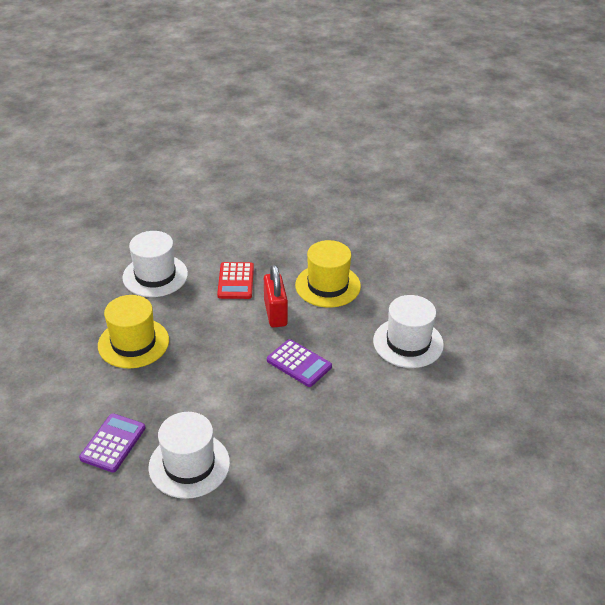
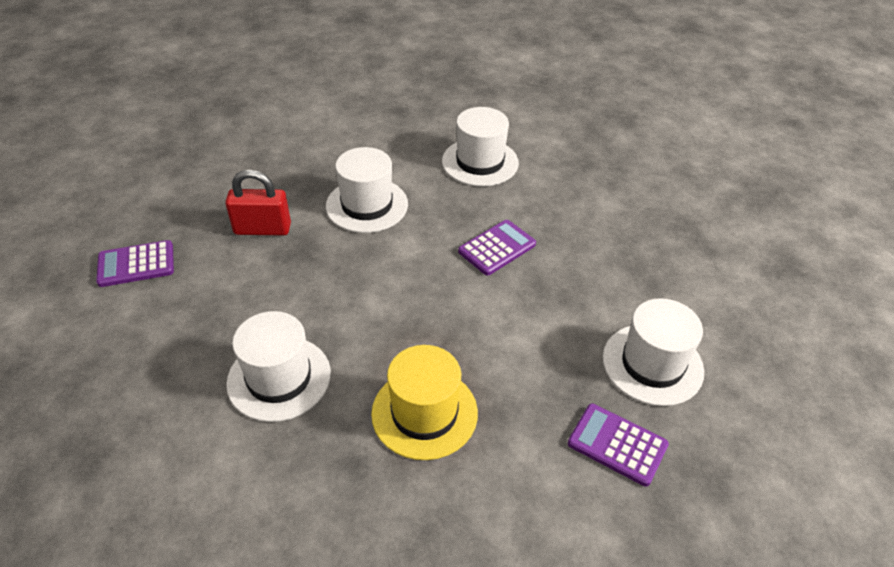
camera: 80 degrees left, 5 degrees up
(236, 281) = (327, 287): red calculator -> none
(239, 198) = (136, 264): none -> purple calculator
(275, 313) = (403, 257): red padlock -> red padlock (262, 229)
(327, 285) = (367, 205): yellow hat -> white hat

